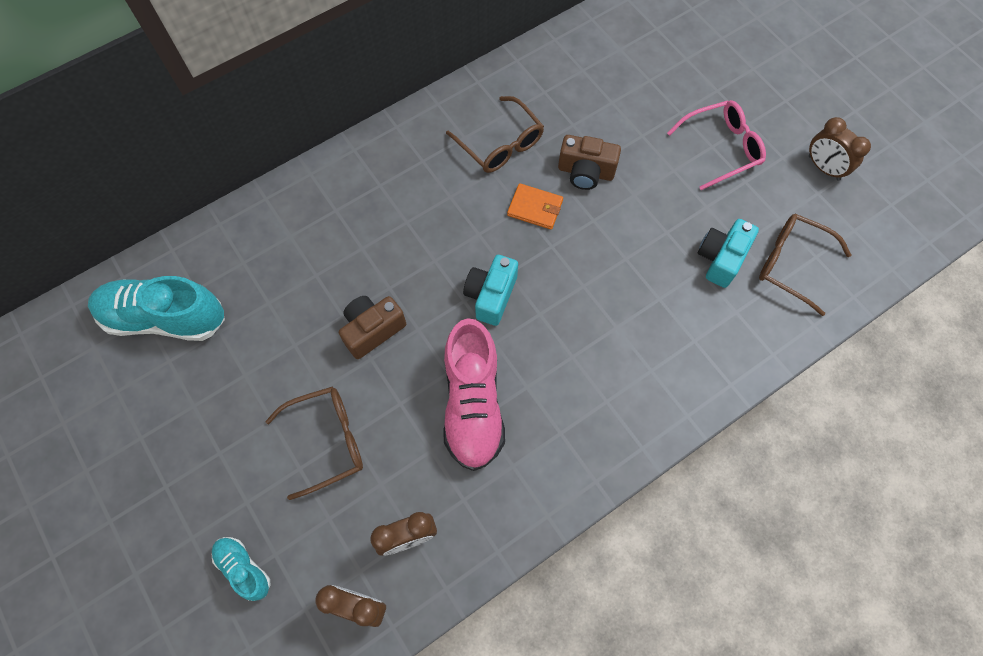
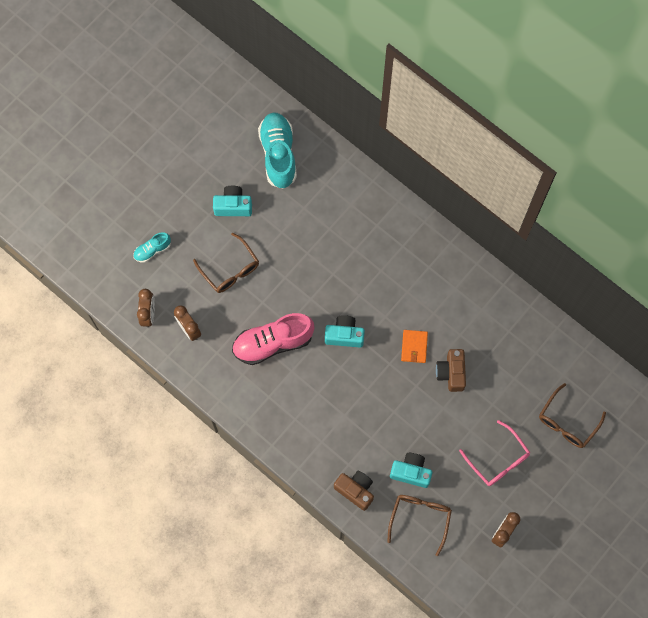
camera: 75 degrees right, 5 degrees up
(221, 409) = (233, 206): none -> turquoise camera
(244, 568) = (152, 250): turquoise shoe -> turquoise shoe turned 150 degrees counterclockwise
(372, 330) = (303, 273): brown camera -> brown camera (355, 490)
(500, 144) = (456, 313): brown glasses -> brown glasses (567, 422)

